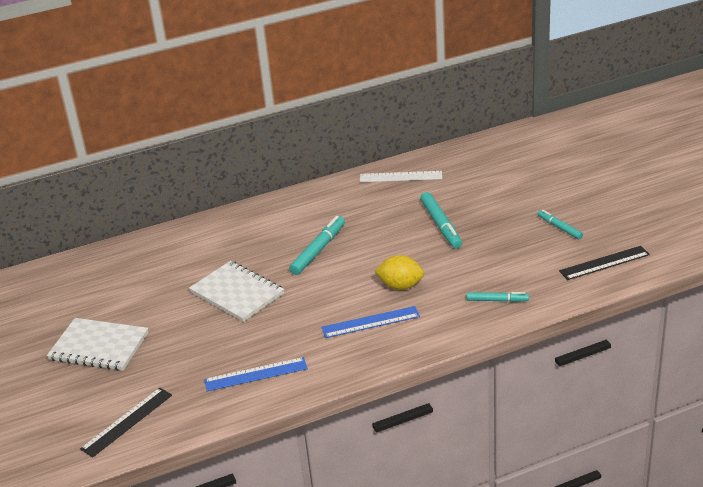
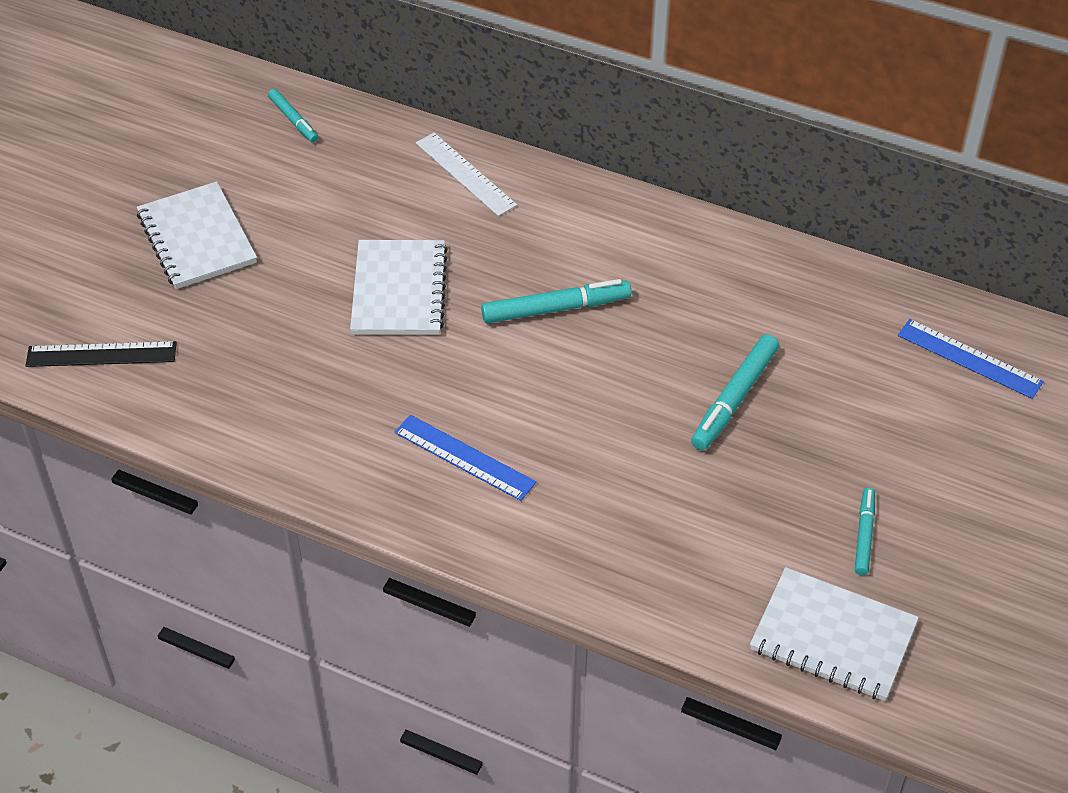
camera: 45 degrees right, 15 degrees up
(256, 374) = (272, 412): blue ruler -> blue ruler (969, 358)
(400, 177) = (799, 285): white ruler -> white ruler (465, 174)
(400, 286) = (564, 440): yellow lemon -> none
(497, 300) = (631, 563): turquoise marker -> turquoise marker (293, 120)
(604, 263) = (833, 636): black ruler -> white notebook

